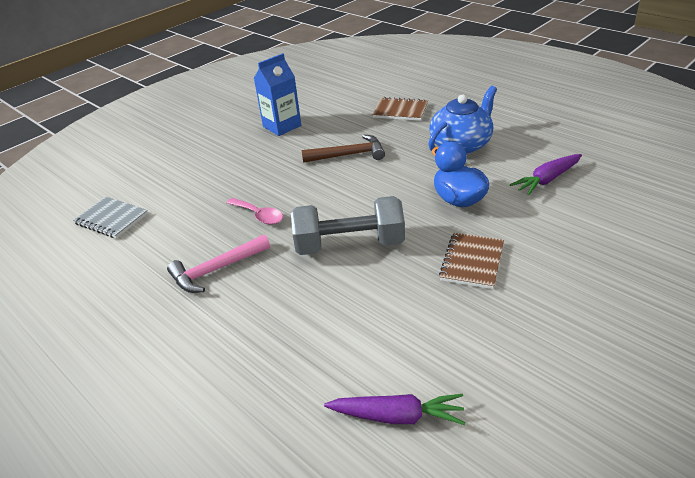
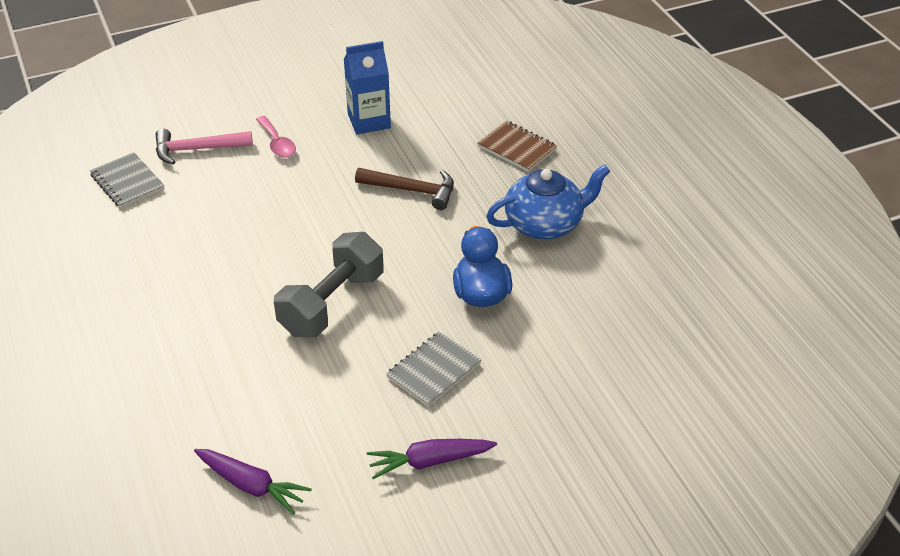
camera: 20 degrees right, 5 degrees up
(216, 270) = (190, 281): pink hammer -> pink hammer (197, 149)
(259, 215) = (268, 234): pink spoon -> pink spoon (277, 143)
(349, 245) = (332, 304): grey dumbbell -> grey dumbbell turned 75 degrees counterclockwise
(472, 262) = (433, 371): brown notebook -> grey notebook
(547, 180) = (597, 307): purple carrot -> purple carrot (430, 461)

